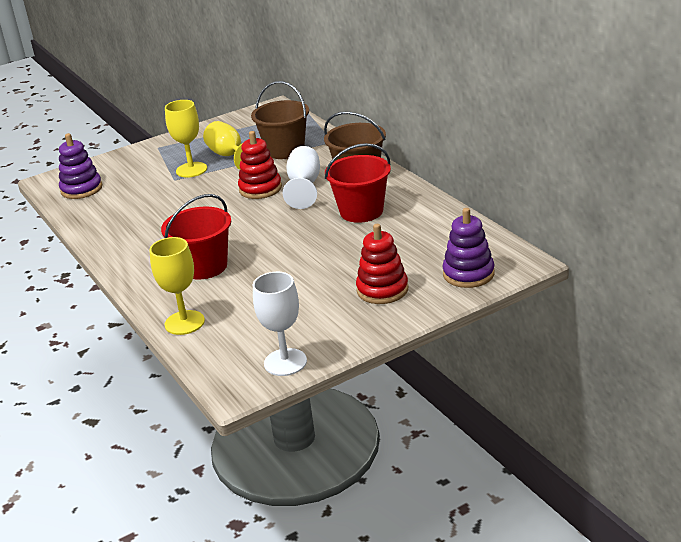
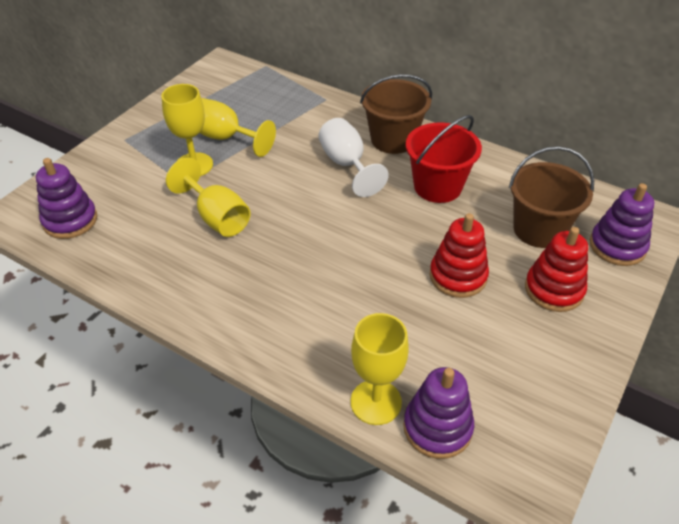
camera: 30 degrees left, 15 degrees up
(178, 203) = (217, 217): none -> yellow goblet
(204, 267) = (327, 306): red bucket -> none
(211, 344) = (437, 427): none -> purple stacking toy
(260, 189) = (299, 177): red stacking toy -> red stacking toy (458, 276)
(285, 150) = (283, 119): brown bucket -> brown bucket (539, 229)
(285, 362) = (545, 429): white goblet -> none

